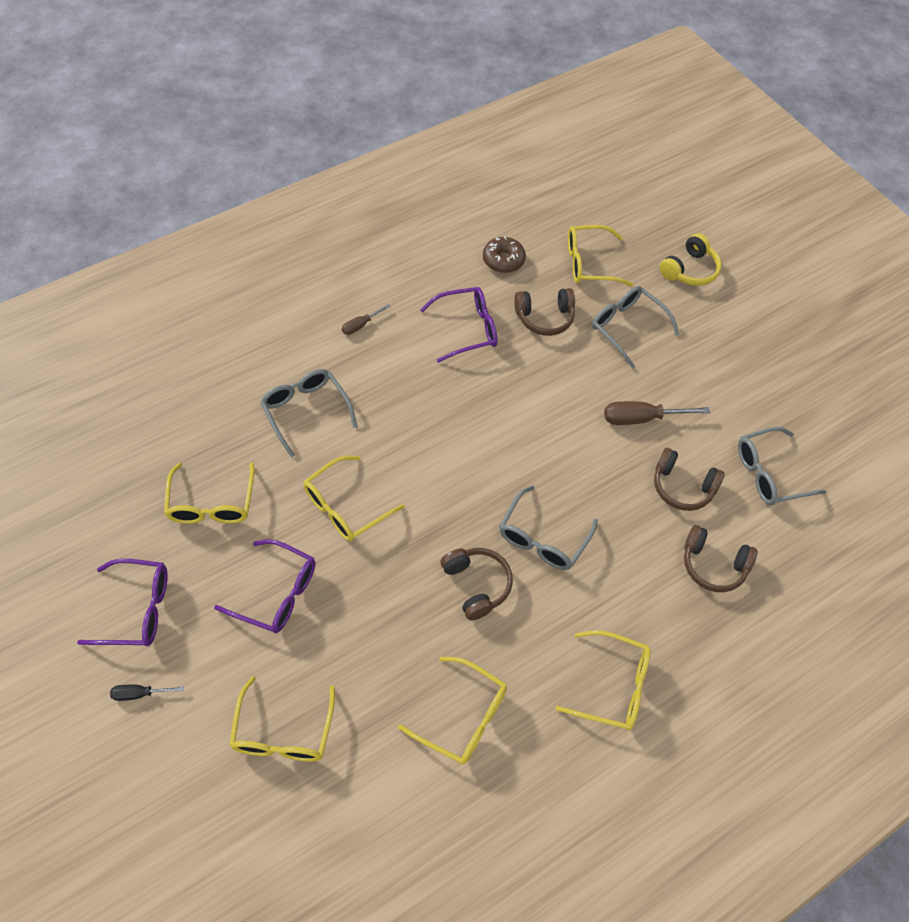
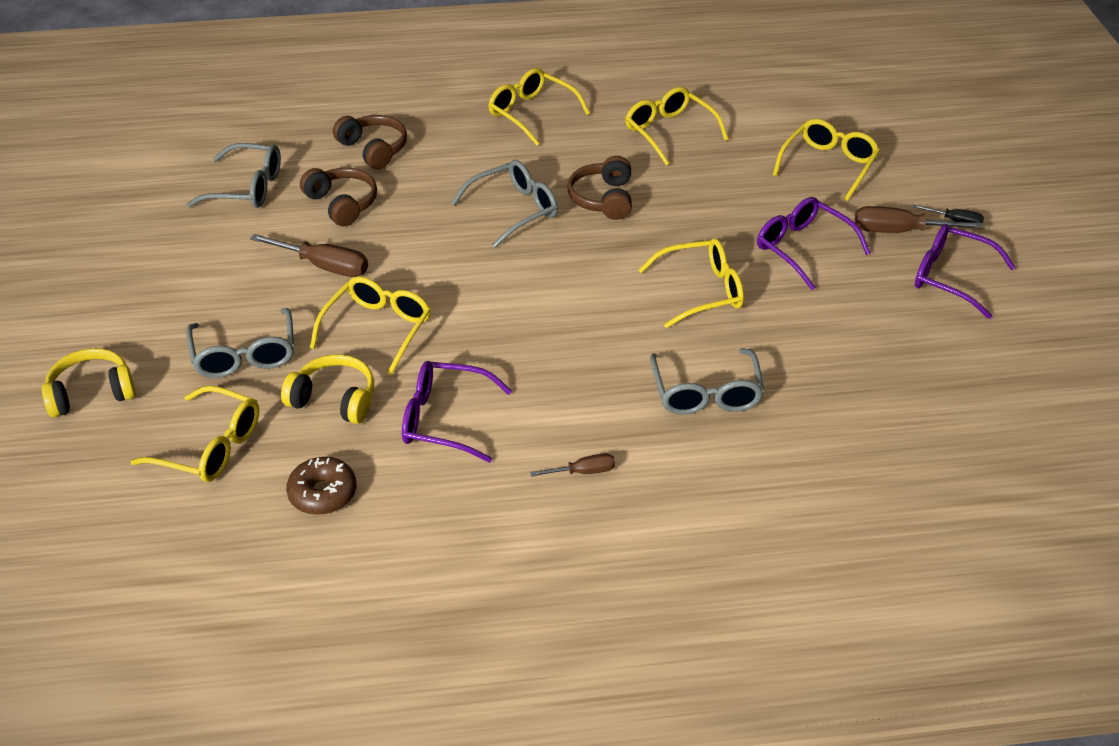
camera: 150 degrees left, 15 degrees down
(193, 654) = (898, 231): none -> brown screwdriver
(211, 504) = (851, 338): yellow glasses -> yellow glasses (378, 329)
(544, 318) = (334, 399): brown headphones -> yellow headphones

